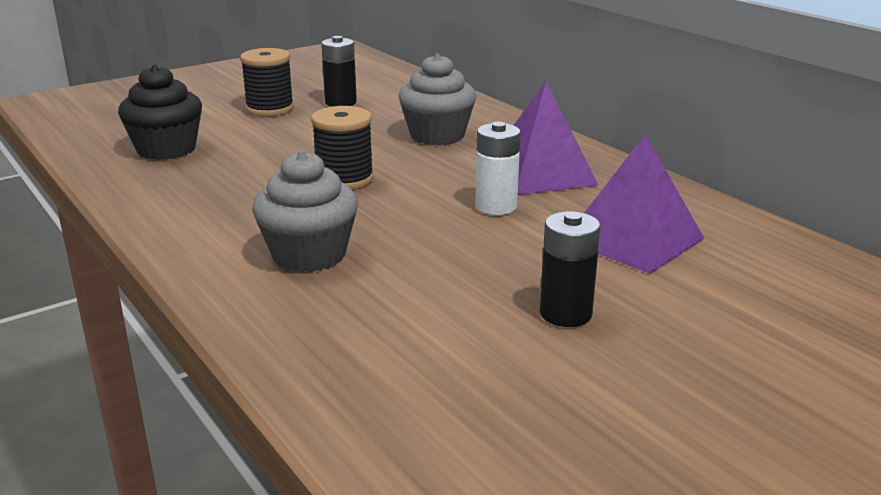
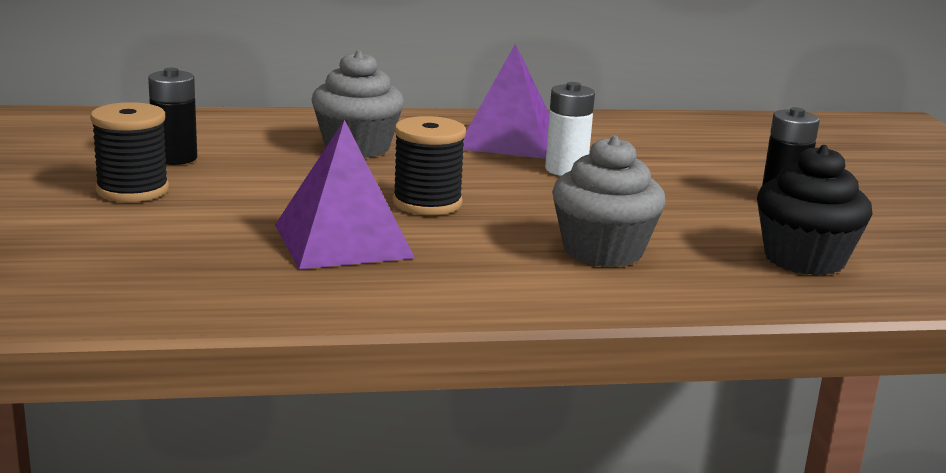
camera: 65 degrees left, 5 degrees down
(166, 149) = (195, 263): black cupcake -> black cupcake (804, 259)
(633, 239) = (673, 150): purple pyramid -> purple pyramid (343, 241)

